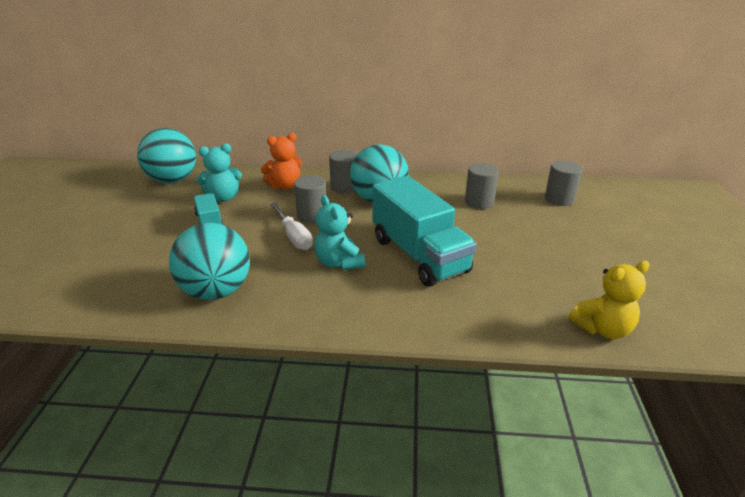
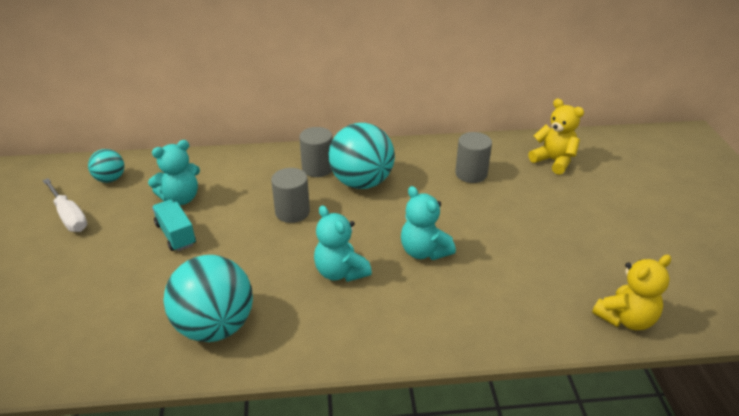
camera: 10 degrees left, 5 degrees up
(172, 180) = (110, 179): turquoise ball -> turquoise ball, size x0.52
(285, 186) = (249, 174): orange teddy bear -> none
(294, 237) = (280, 243): white screwdriver -> white screwdriver (69, 216)
(419, 255) = (424, 251): turquoise truck -> turquoise teddy bear
(559, 199) = (553, 161): grey cylinder -> yellow teddy bear

